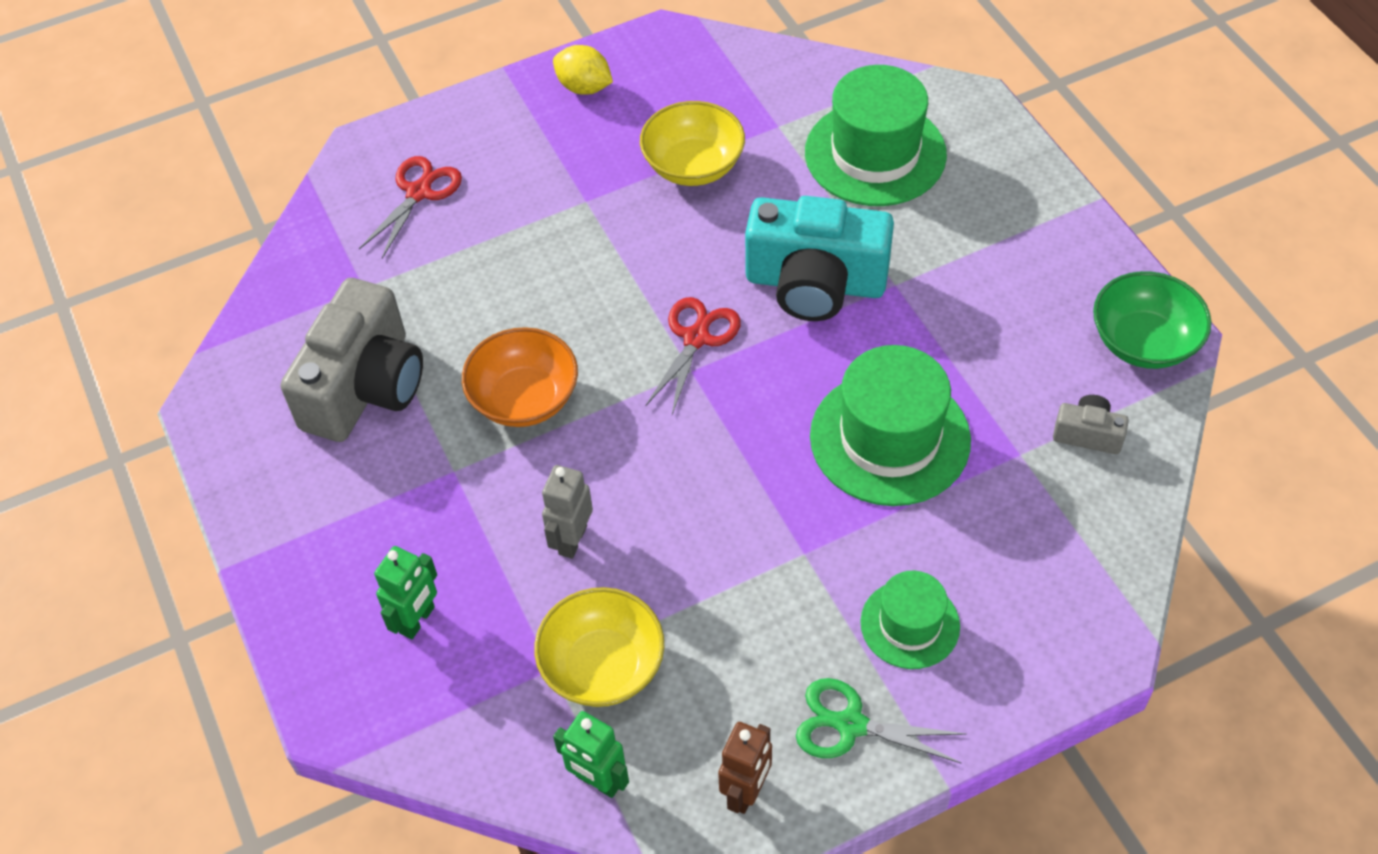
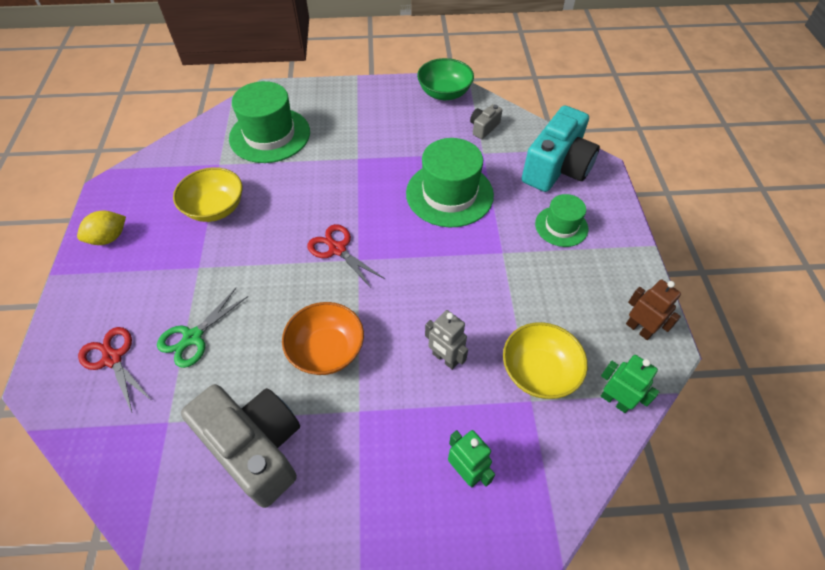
camera: 70 degrees left, 0 degrees up
(598, 781) = (615, 400): green robot -> green robot turned 105 degrees counterclockwise
(815, 283) = (335, 187): turquoise camera -> turquoise camera (556, 168)
(851, 725) = (611, 270): green scissors -> green scissors (193, 337)

